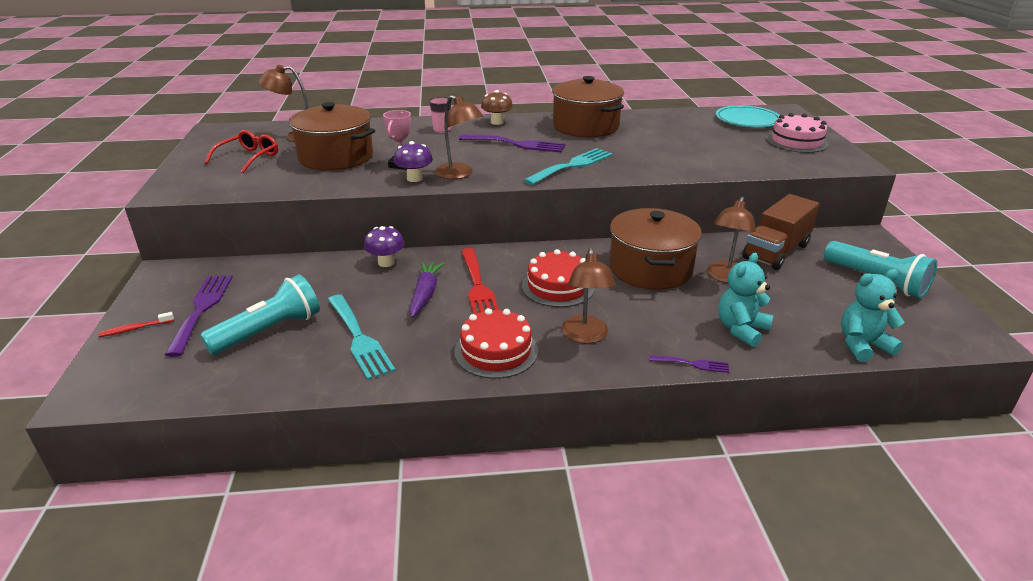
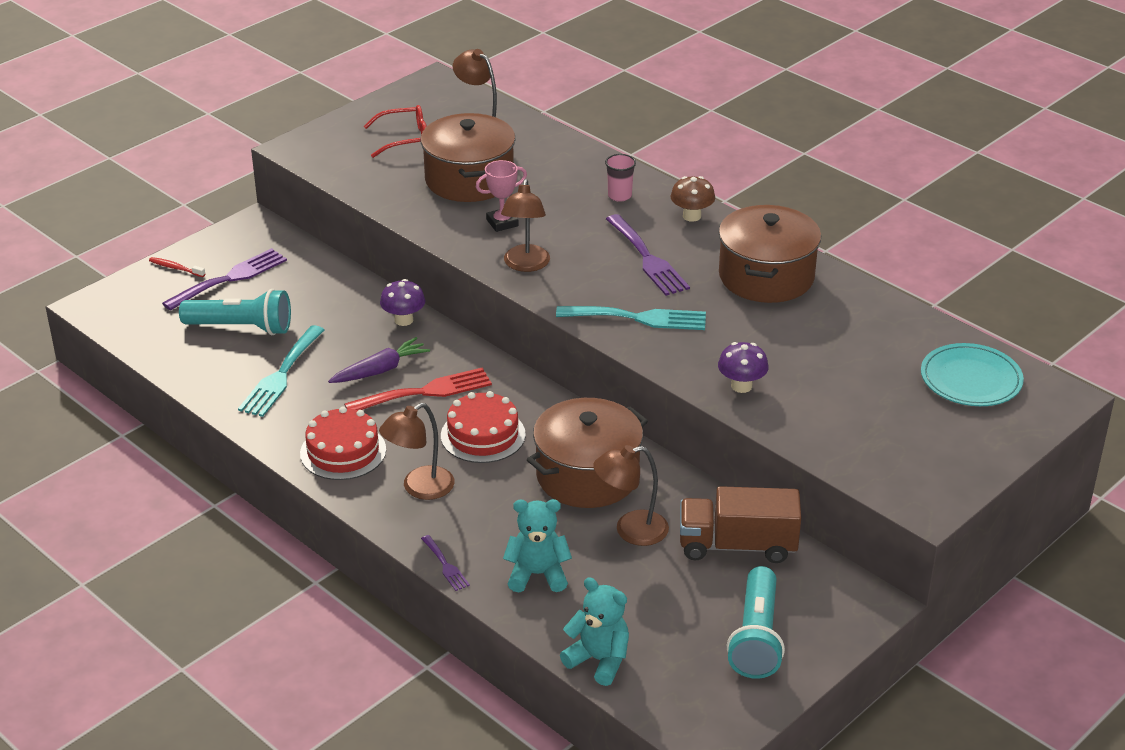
camera: 50 degrees right, 5 degrees up
(414, 178) = (482, 247): purple mushroom -> purple mushroom (741, 386)
(478, 287) = (425, 392): red fork -> red fork turned 150 degrees counterclockwise
(796, 141) = (944, 441): pink cake -> none

